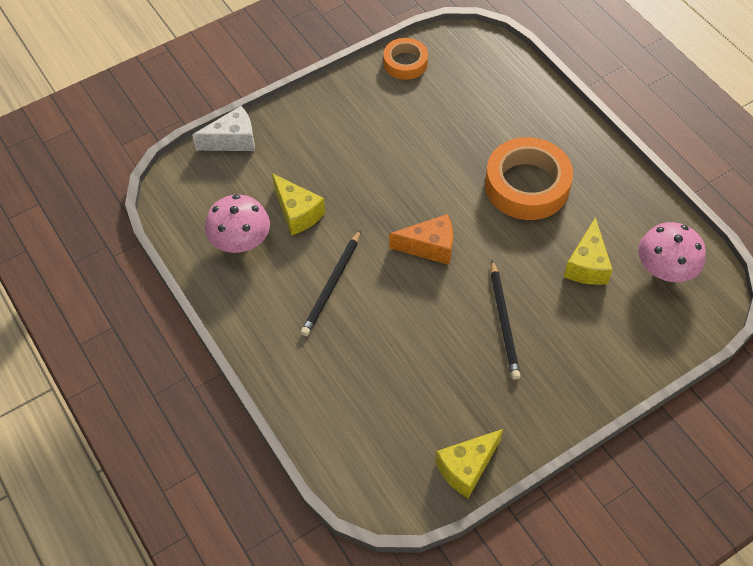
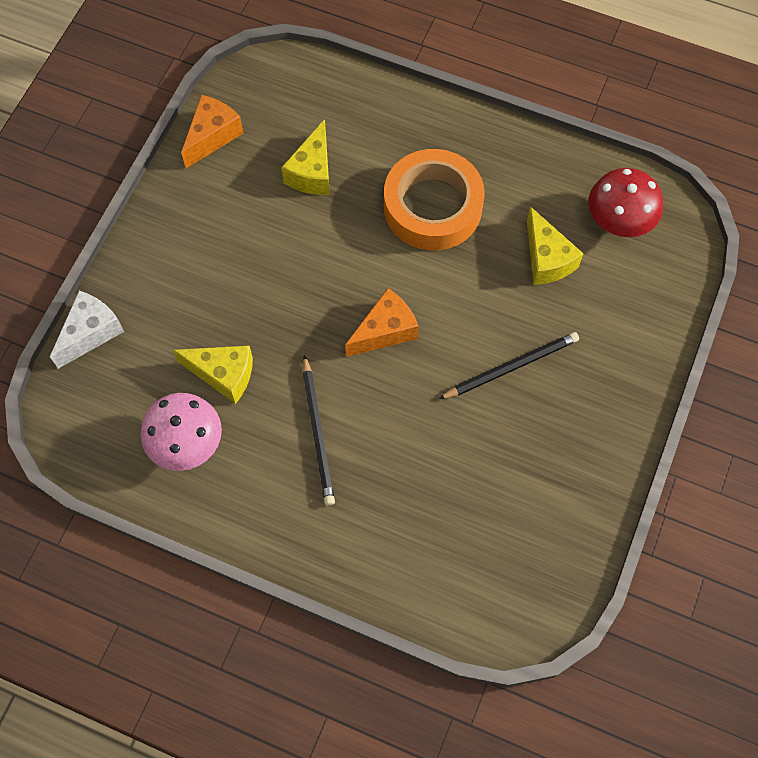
camera: 35 degrees left, 10 degrees up
(405, 63) = (212, 136): orange tape -> orange cheese
(466, 468) = (580, 538): yellow cheese -> yellow cheese (312, 172)
(504, 322) = (511, 367): black pencil -> black pencil turned 75 degrees counterclockwise
(665, 269) = (619, 220): pink mushroom -> red mushroom

